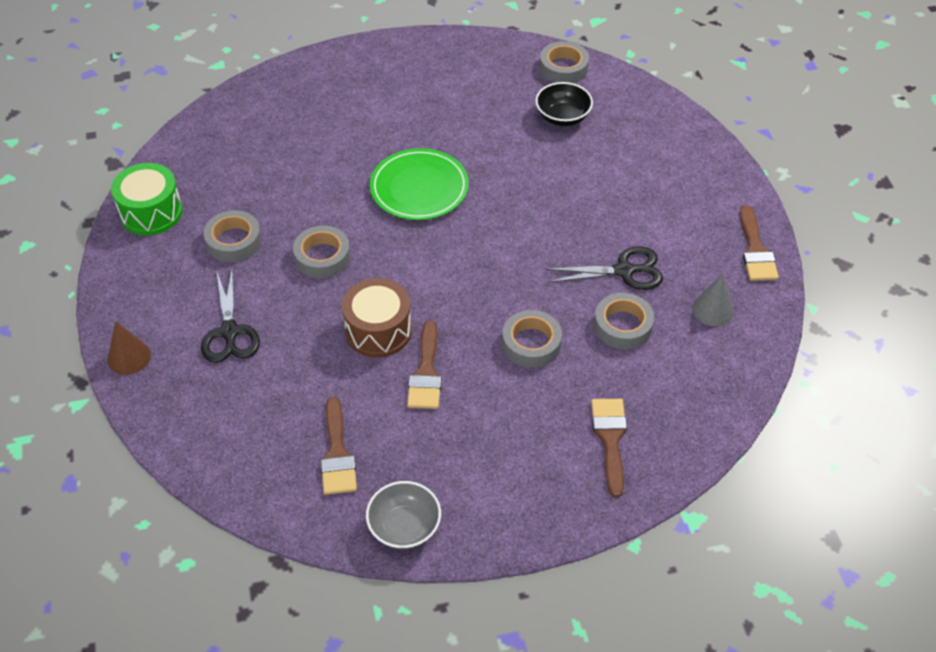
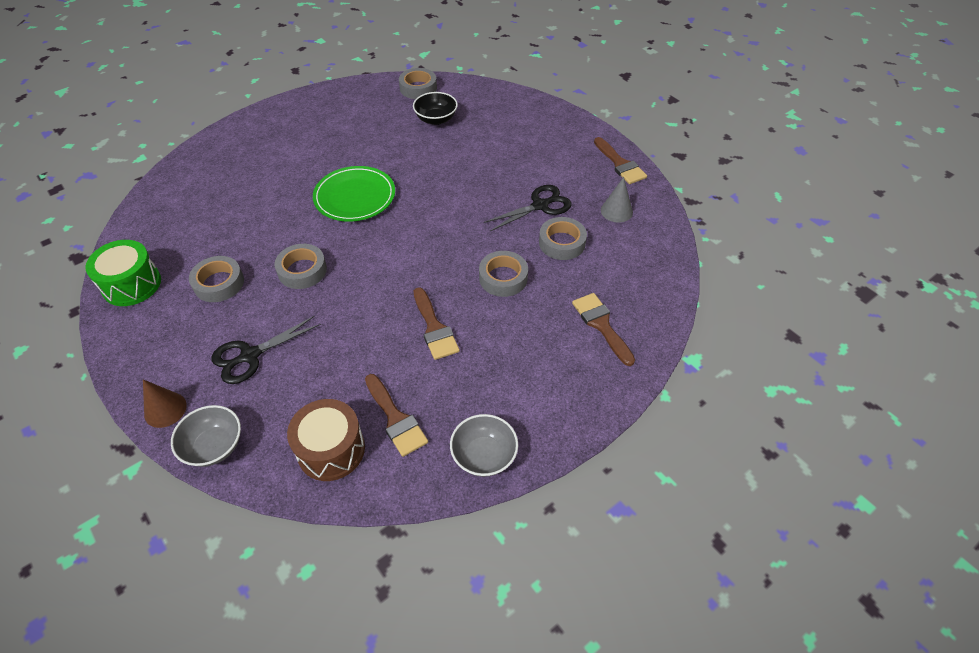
camera: 25 degrees left, 0 degrees up
(156, 411) = (214, 446): none -> grey bowl
(229, 332) = (250, 355): black scissors -> black scissors turned 90 degrees clockwise
(378, 330) = (378, 310): brown drum -> brown drum (331, 450)

